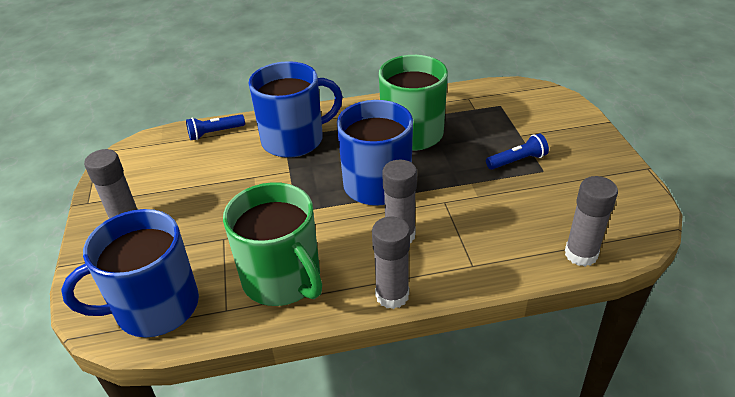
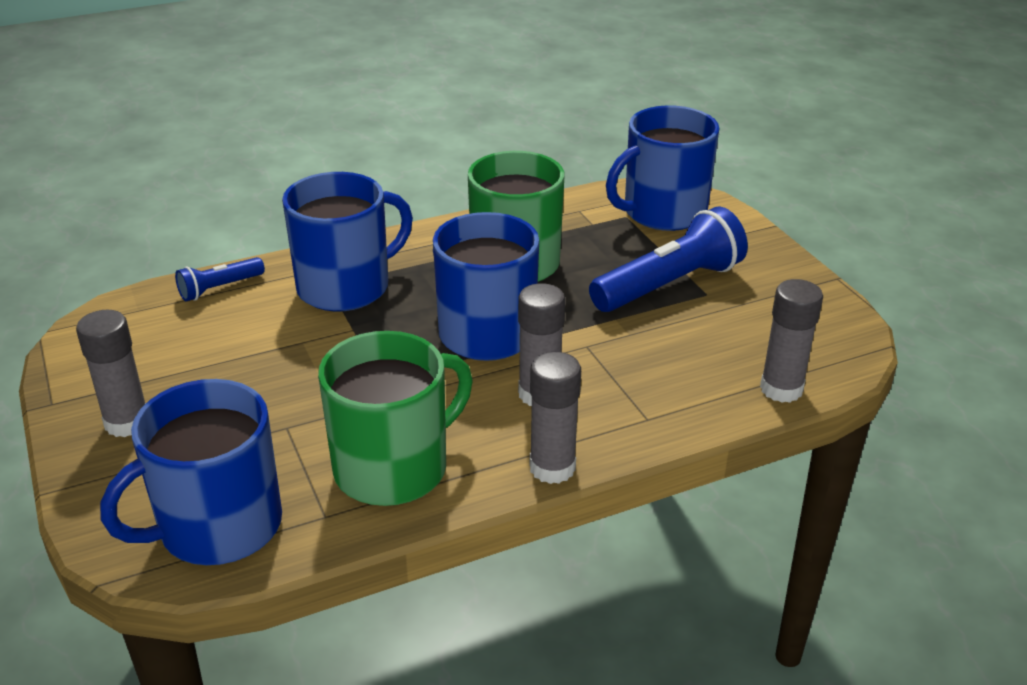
camera: 15 degrees left, 5 degrees down
(283, 279) = (394, 467): green mug -> green mug turned 75 degrees counterclockwise
(517, 161) = (669, 285): blue flashlight -> blue flashlight, size x1.95
(527, 104) = (662, 212): none -> blue mug

